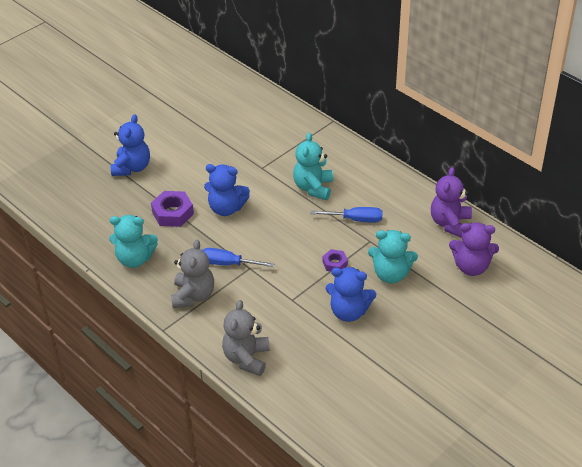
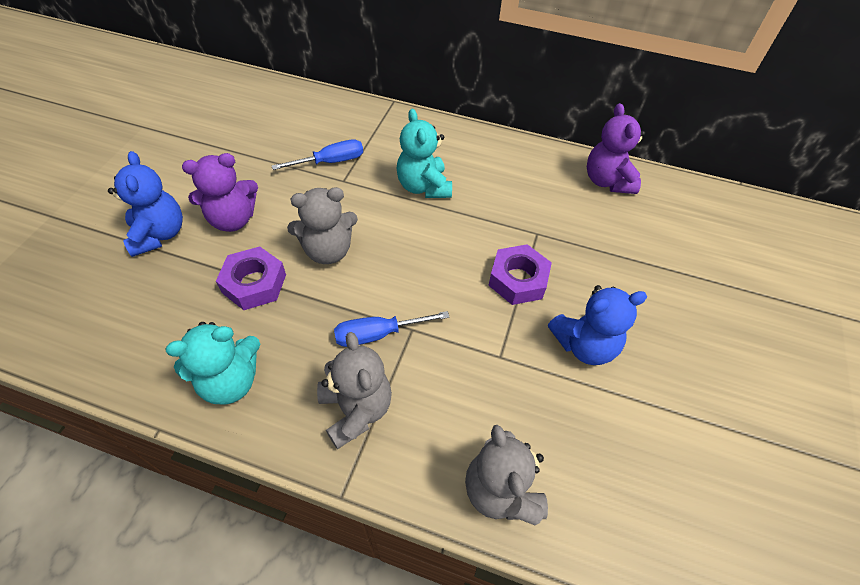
camera: 30 degrees left, 10 degrees up
(226, 208) = (328, 250): blue teddy bear -> grey teddy bear
(335, 263) = (518, 280): purple nut -> purple nut, size x1.71
(356, 219) = (501, 211): blue screwdriver -> blue screwdriver (331, 162)
(391, 274) = (594, 269): turquoise teddy bear -> none
(471, 267) = (671, 226): purple teddy bear -> purple teddy bear (233, 219)

